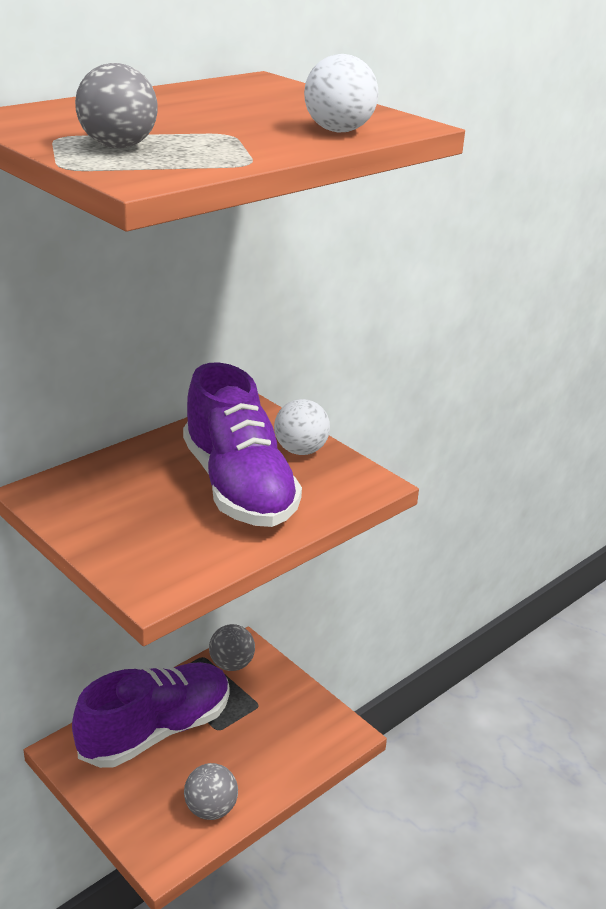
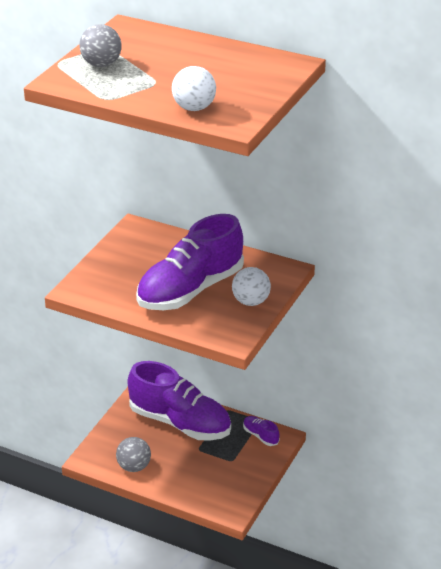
camera: 70 degrees right, 5 degrees up
(231, 664) = (260, 436): grey ball -> purple shoe

